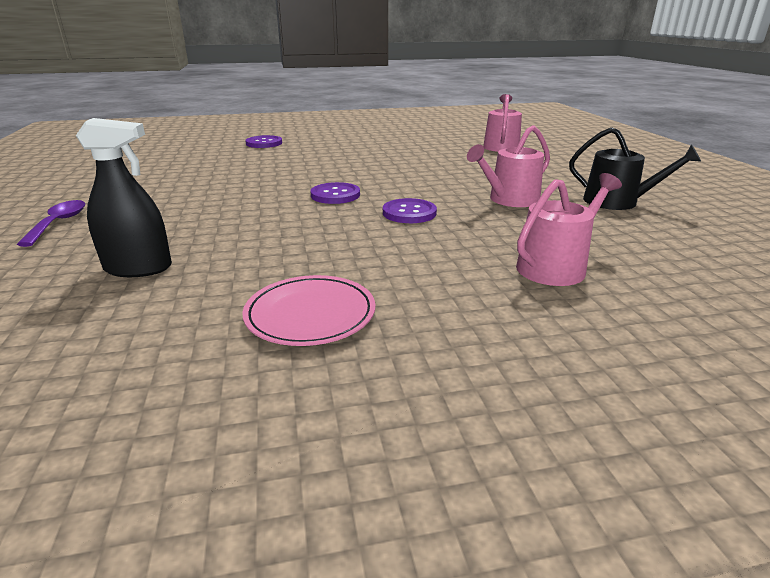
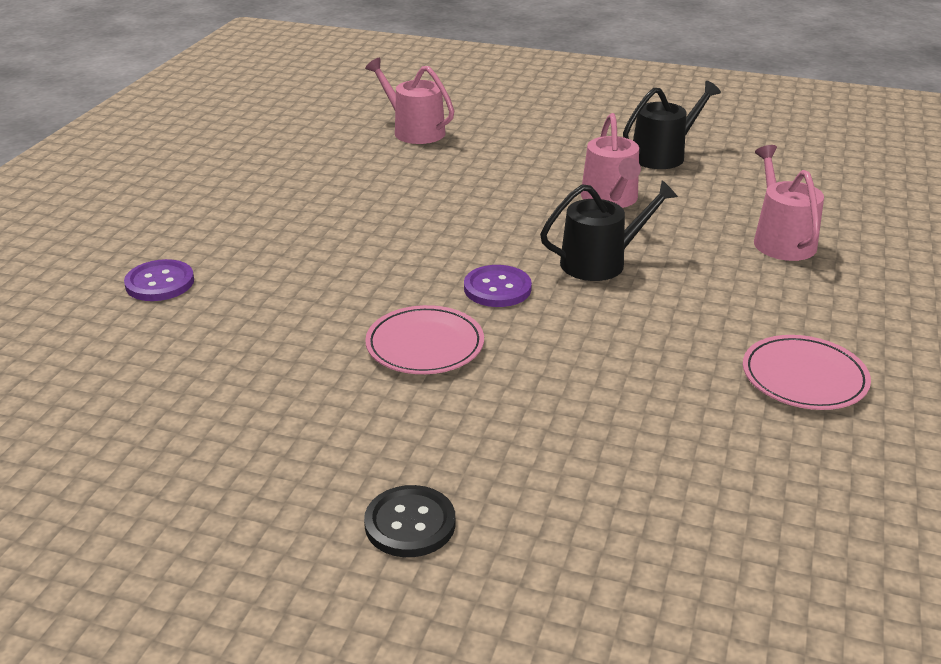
camera: 60 degrees left, 5 degrees up
(59, 223) = (410, 523): purple spoon -> black button
(138, 268) = (634, 463): black spray bottle -> none
(250, 193) = (425, 345): none -> pink plate
(409, 213) = (601, 262): purple button -> black watering can

